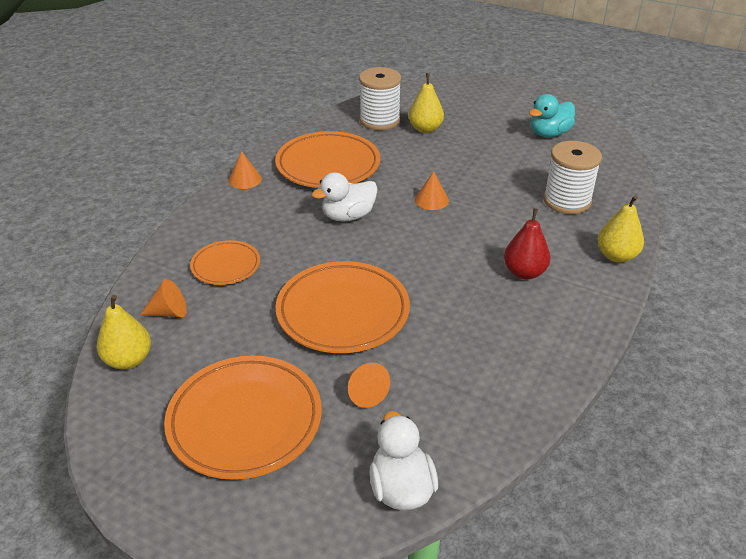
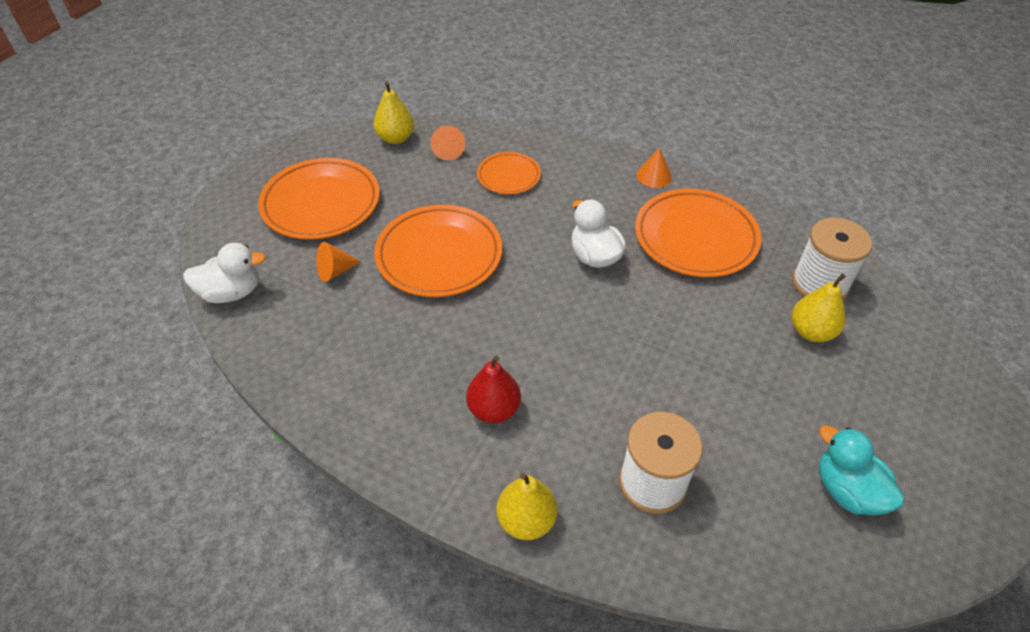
camera: 90 degrees right, 10 degrees up
(431, 200) = (635, 330): orange cone -> none

